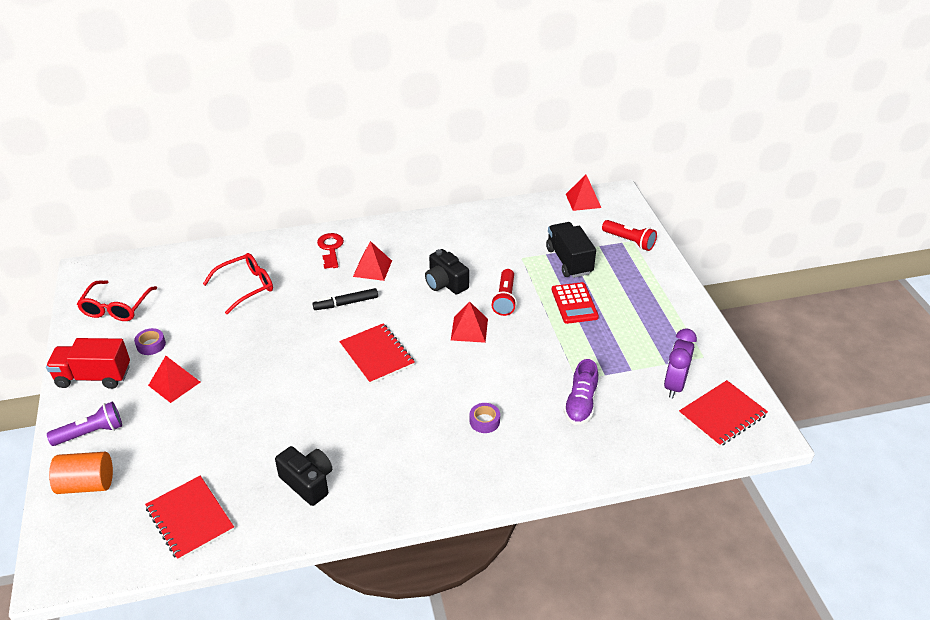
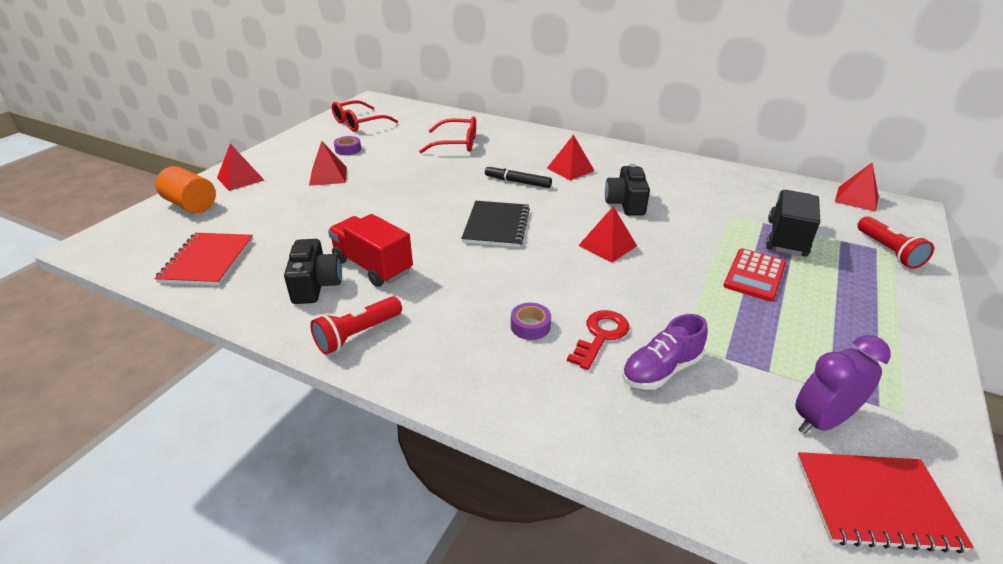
camera: 40 degrees right, 5 degrees down
(91, 433) = (240, 179): purple flashlight -> red pyramid
(94, 377) = (290, 151): red truck -> red truck (372, 266)
(330, 249) = (551, 145): red key -> red key (601, 335)
(377, 355) = (496, 226): red notebook -> black notebook
(505, 299) = (674, 239): red flashlight -> red flashlight (357, 334)

